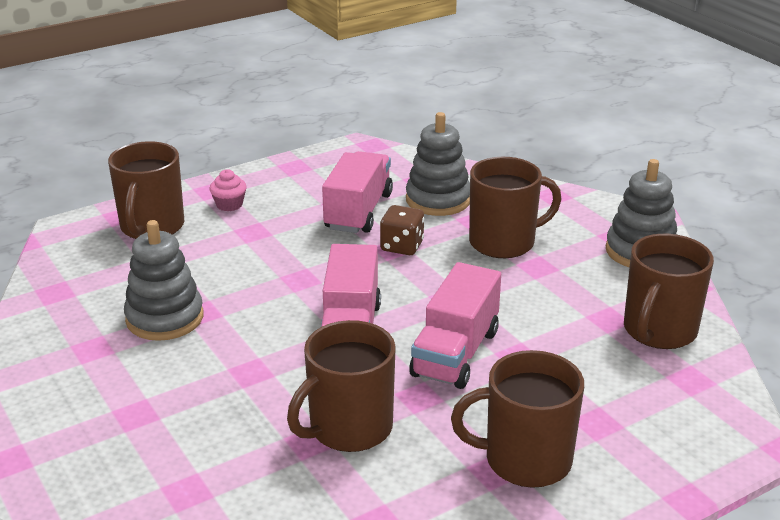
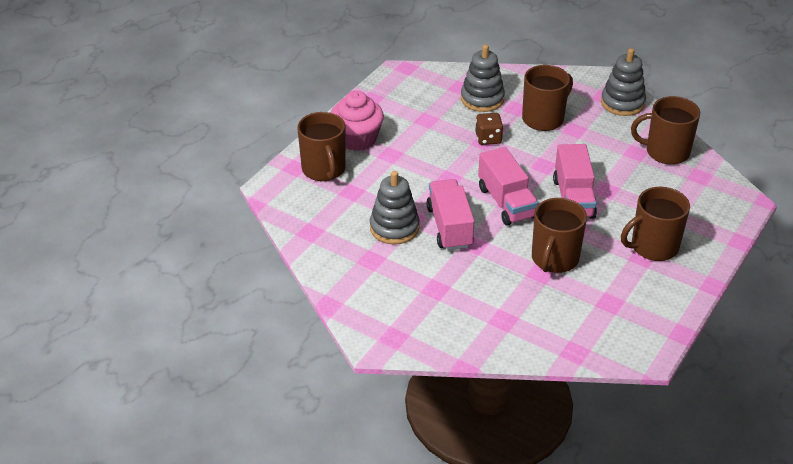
camera: 25 degrees left, 10 degrees up
(229, 205) = (357, 139): pink cupcake -> pink cupcake, size x2.10
(358, 211) = (442, 121): pink truck -> pink truck (449, 227)
(658, 331) = (666, 152): brown mug -> brown mug turned 90 degrees clockwise

